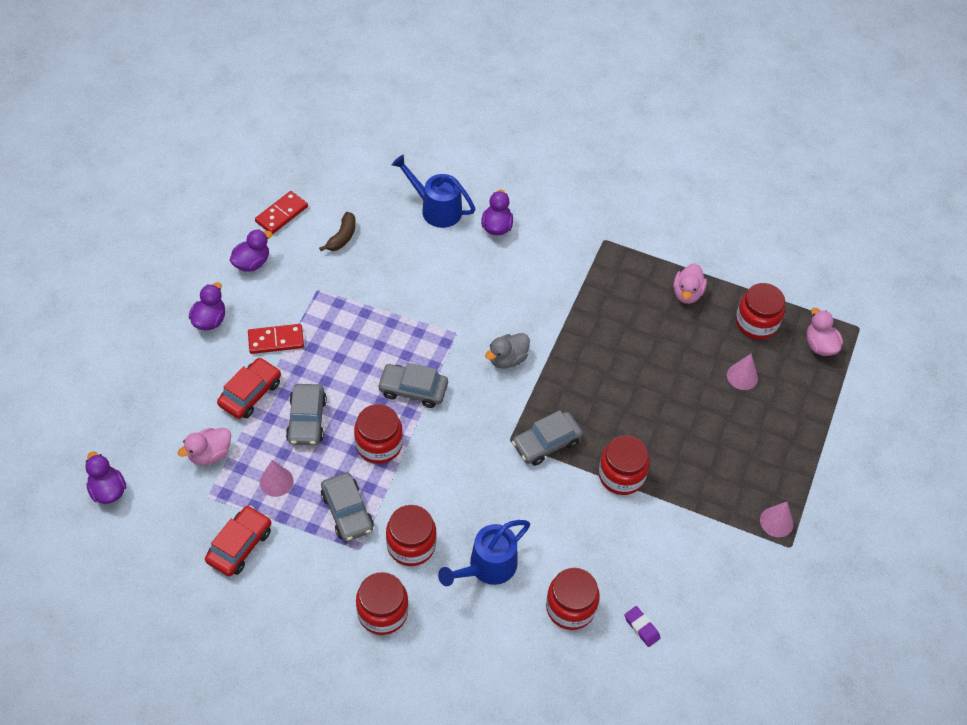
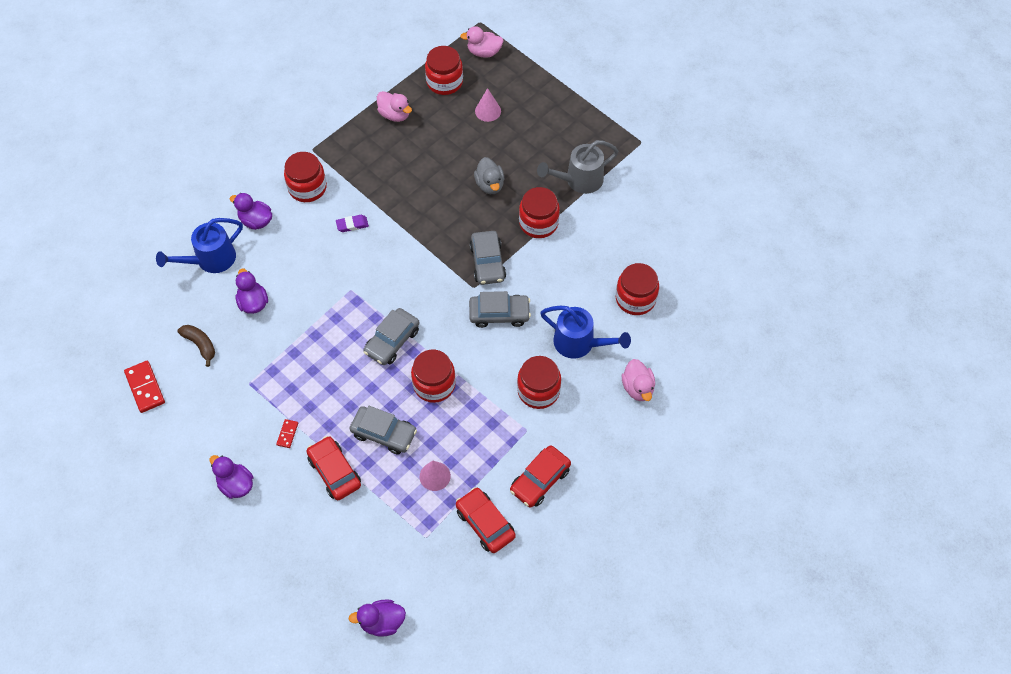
camera: 65 degrees left, 5 degrees up
(210, 454) = (383, 523): pink duck -> pink duck (637, 388)
(252, 263) = (188, 429): purple duck -> purple duck (253, 303)
(276, 340) = (287, 434): red domino -> red domino, size x0.54
(306, 581) = (540, 480): none -> red car
(347, 512) = (488, 429): grey car -> grey car (499, 314)
(382, 612) = (589, 431): red jar -> red jar (307, 188)
(486, 567) = (580, 343): blue watering can -> blue watering can turned 45 degrees counterclockwise
(507, 359) = (395, 261): grey duck -> grey duck (490, 185)
(641, 627) = (669, 259): purple eraser -> purple eraser (352, 225)
(699, 497) = (578, 180): none -> grey watering can
(776, 522) = (618, 142): pink cone -> none

